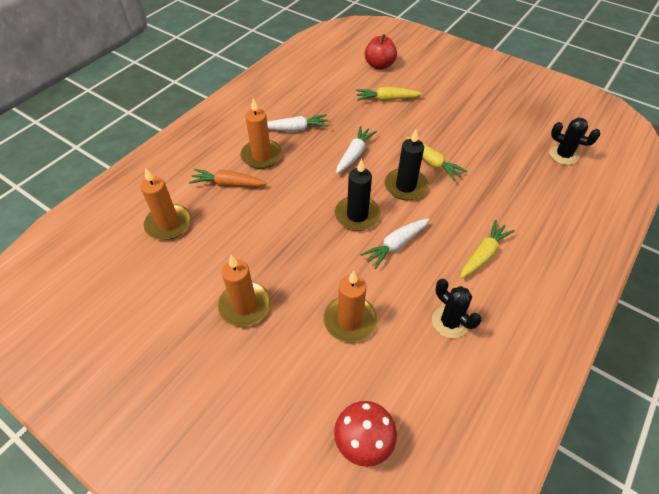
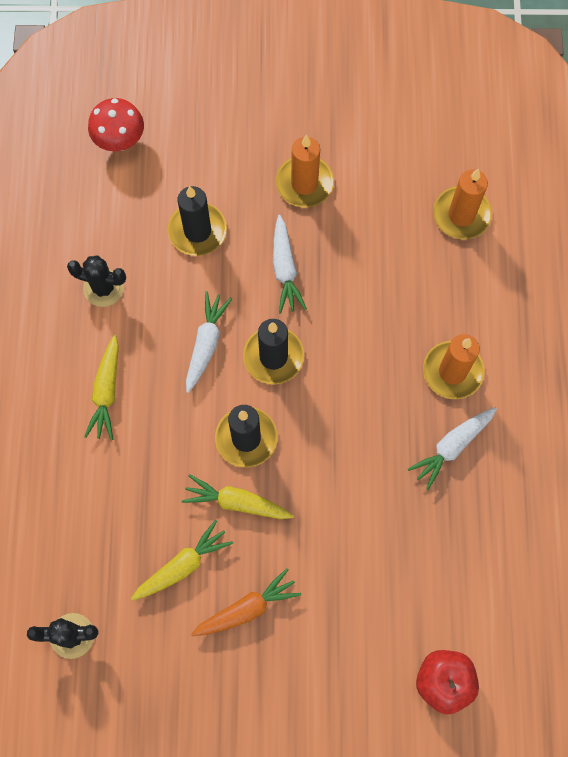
camera: 145 degrees right, 20 degrees up
(228, 184) = (451, 304): orange carrot -> orange carrot (247, 608)
(350, 320) = (197, 231): orange candle -> black candle
(354, 154) = (343, 452): white carrot -> white carrot (285, 270)
(386, 99) = (376, 597): yellow carrot -> yellow carrot (183, 565)

